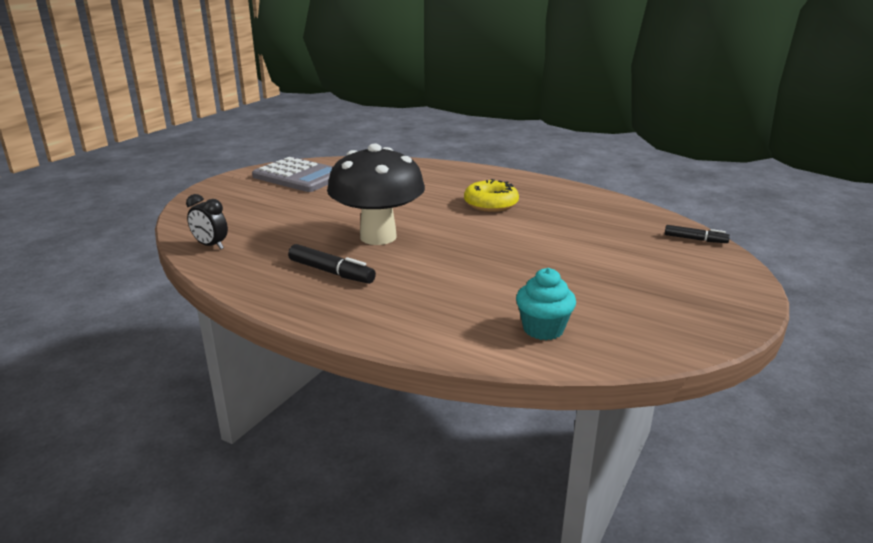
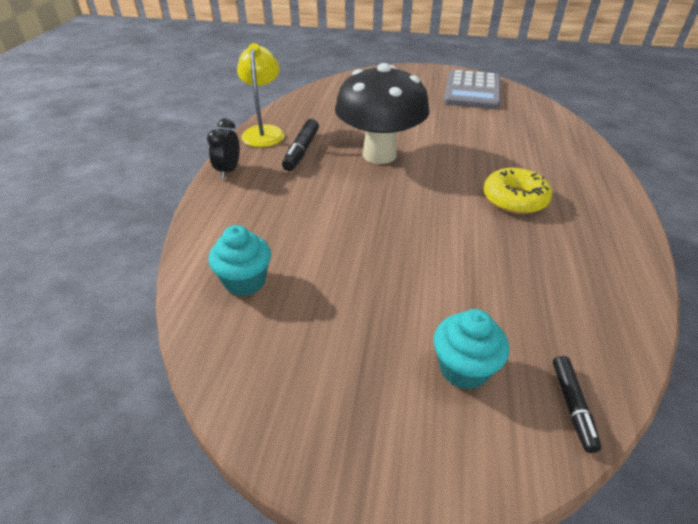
camera: 70 degrees right, 15 degrees up
(211, 246) = (316, 98): black clock -> black clock (228, 171)
(261, 287) = (264, 132): none -> yellow lamp
(663, 261) = (463, 369): none -> turquoise cupcake

